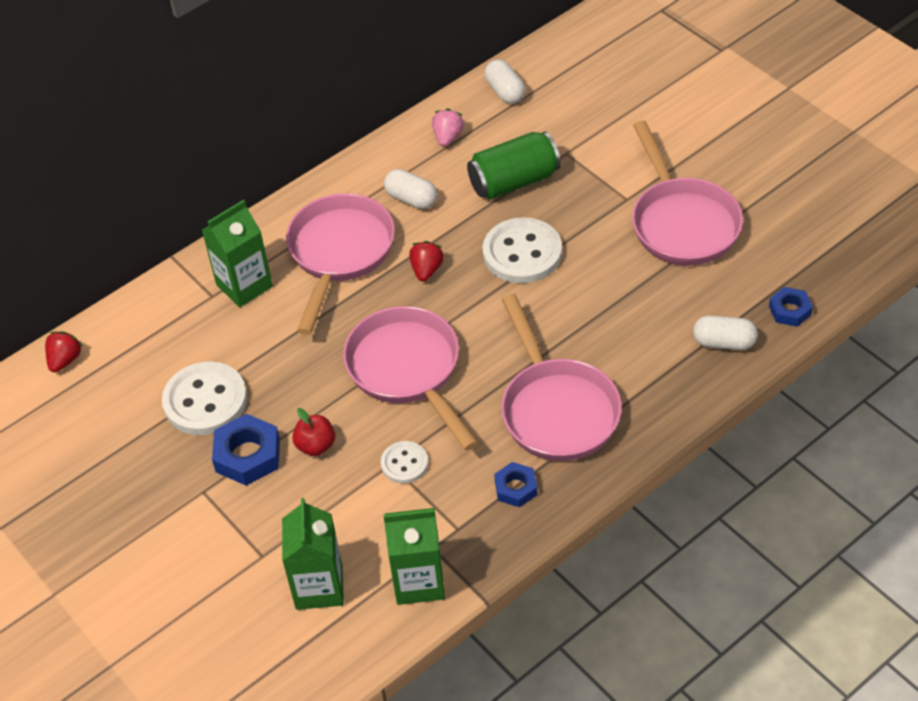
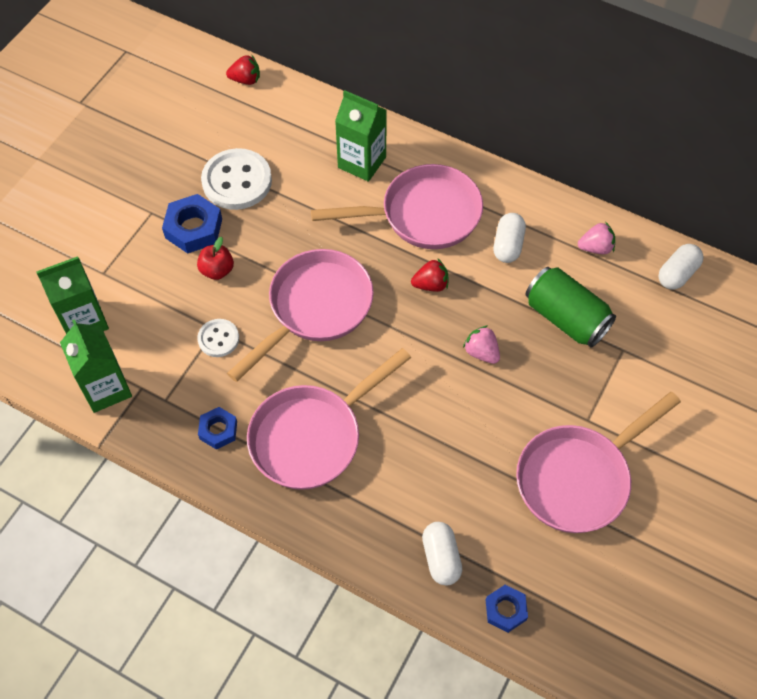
camera: 65 degrees right, 10 degrees up
(522, 253) = (481, 352): white button -> pink strawberry

